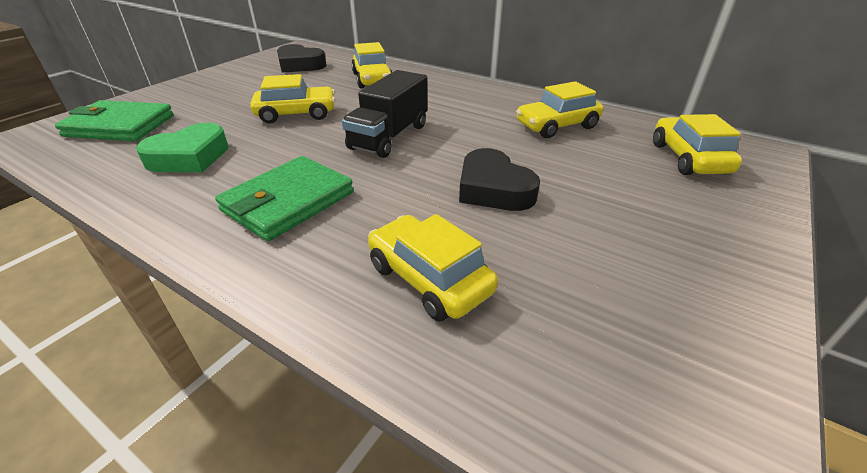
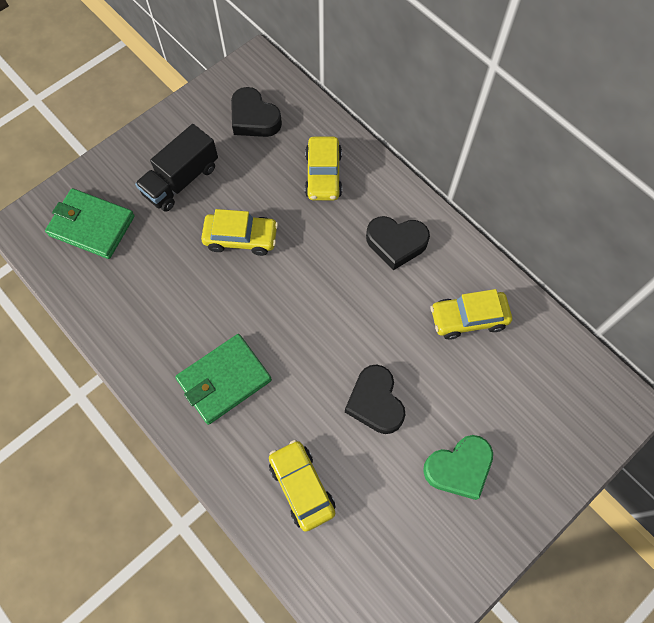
camera: 15 degrees right, 30 degrees up
(189, 157) = (152, 296): green heart -> green heart (459, 468)
(389, 137) = (315, 301): black truck -> black truck (181, 180)
(458, 100) = (396, 243): none -> black heart
(688, 158) = (553, 400): yellow car -> none

